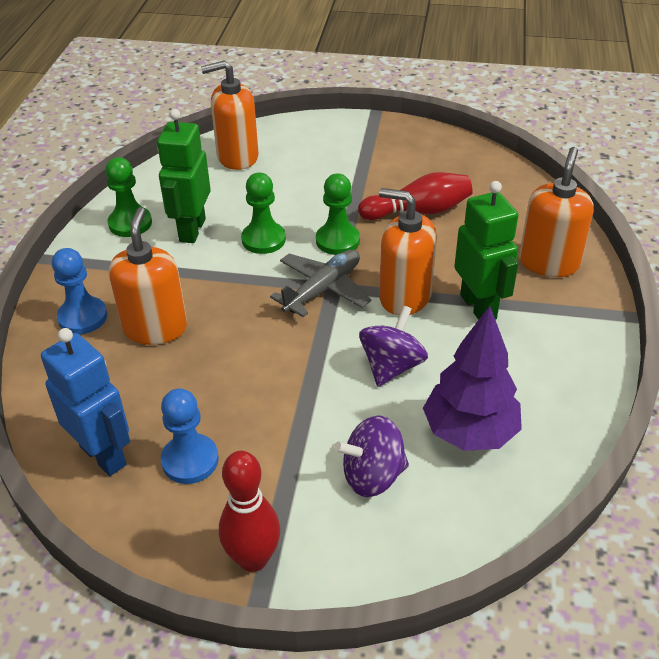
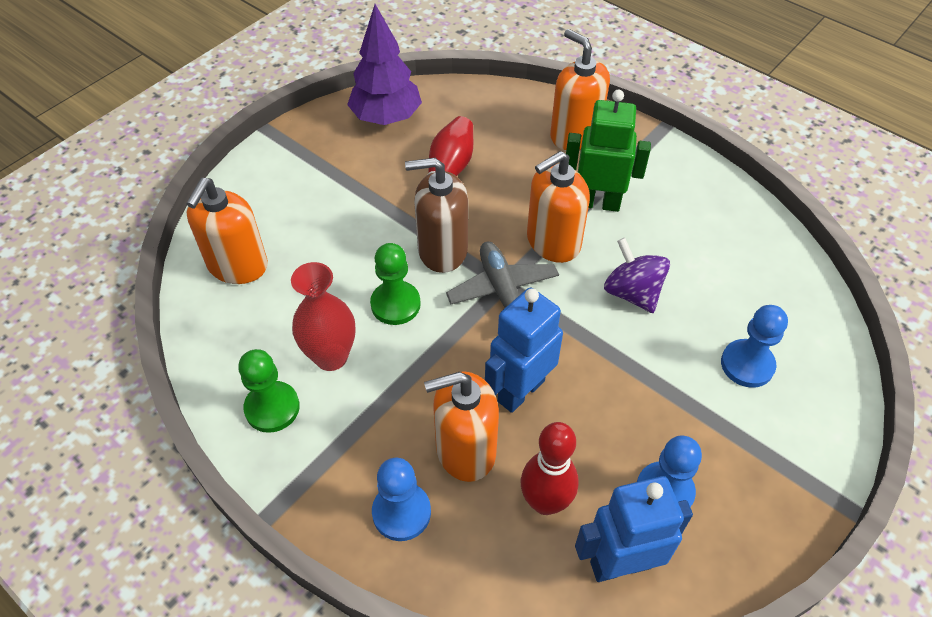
camera: 60 degrees left, 10 degrees up
(155, 328) = (465, 450): orange soap dispenser -> orange soap dispenser turned 45 degrees counterclockwise
(191, 230) = (331, 357): green robot -> red vase
(231, 336) = (520, 391): none -> blue robot
(253, 559) = (798, 488): red bowling pin -> red bowling pin (545, 502)
(337, 241) = (442, 250): green pawn -> brown soap dispenser
(372, 476) = (747, 365): purple spinning top -> blue pawn
(469, 433) = (733, 281): purple tree -> purple tree (386, 118)

